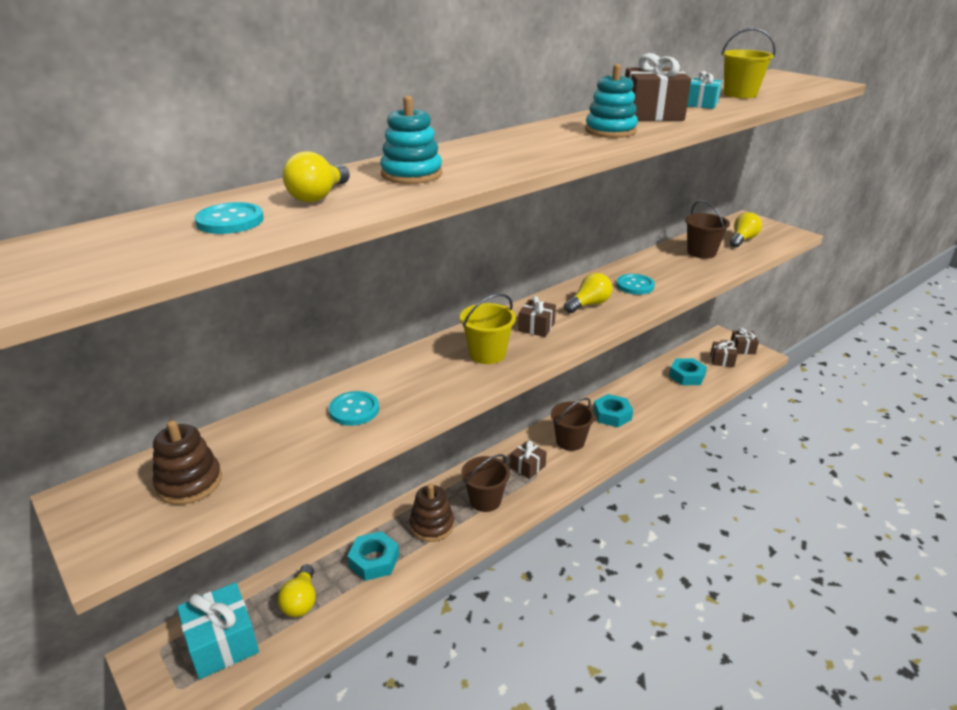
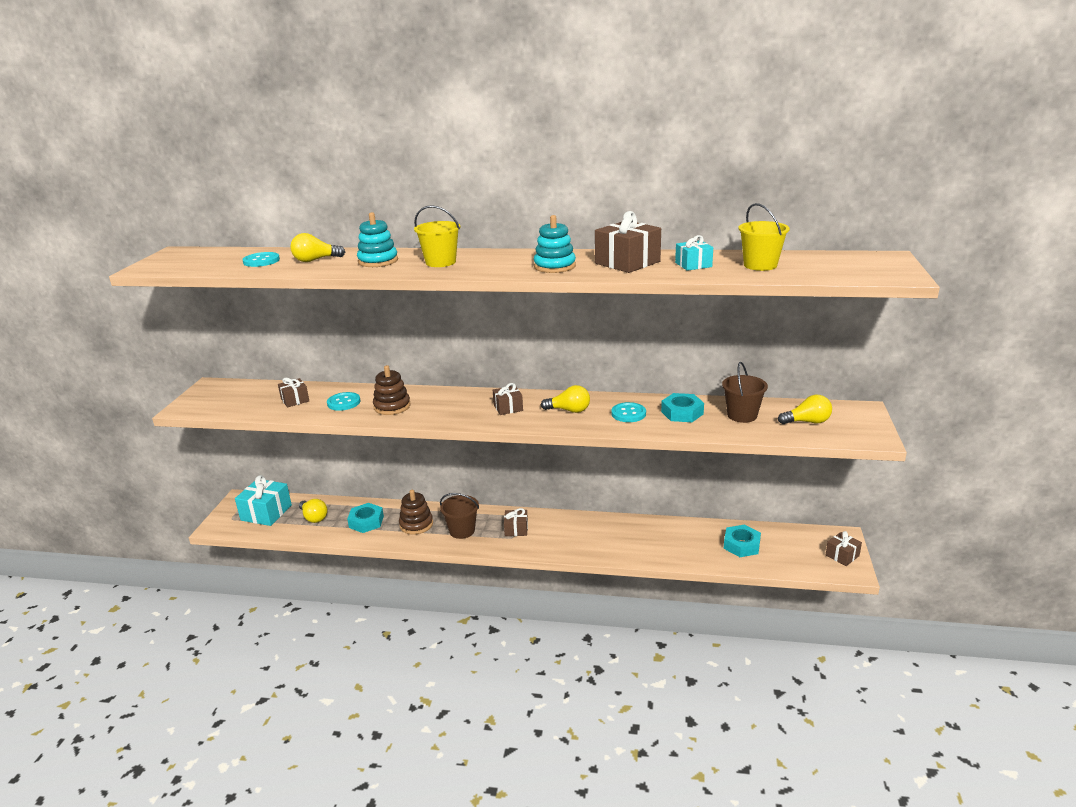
camera: 50 degrees right, 5 degrees down
(189, 483) = (243, 398): brown stacking toy -> brown stacking toy (392, 406)
(301, 601) = (314, 517): yellow light bulb -> yellow light bulb turned 90 degrees counterclockwise
(487, 354) = (451, 408): yellow bucket -> yellow bucket (440, 262)
(570, 441) = (568, 532): brown bucket -> none
(612, 415) = (627, 535): turquoise nut -> turquoise nut (682, 413)
(722, 360) = (800, 552): brown gift -> brown gift (295, 400)

